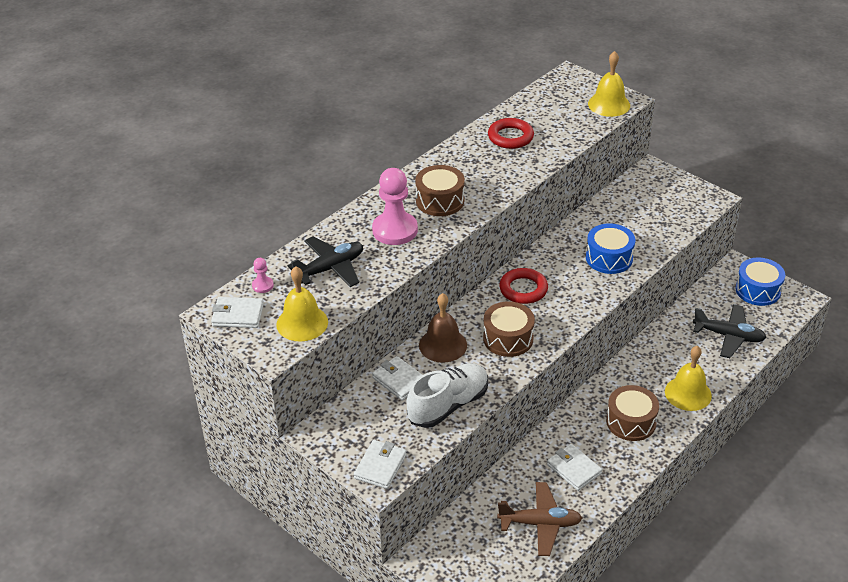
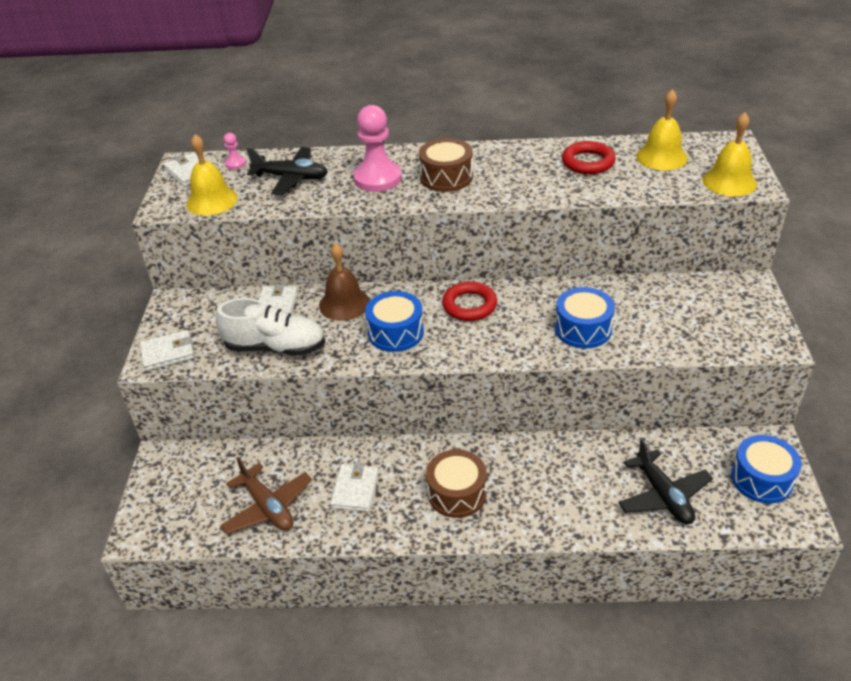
camera: 50 degrees right, 0 degrees up
(508, 338) = (396, 332): brown drum -> blue drum
(688, 393) = (543, 512): yellow bell -> yellow bell (661, 157)

